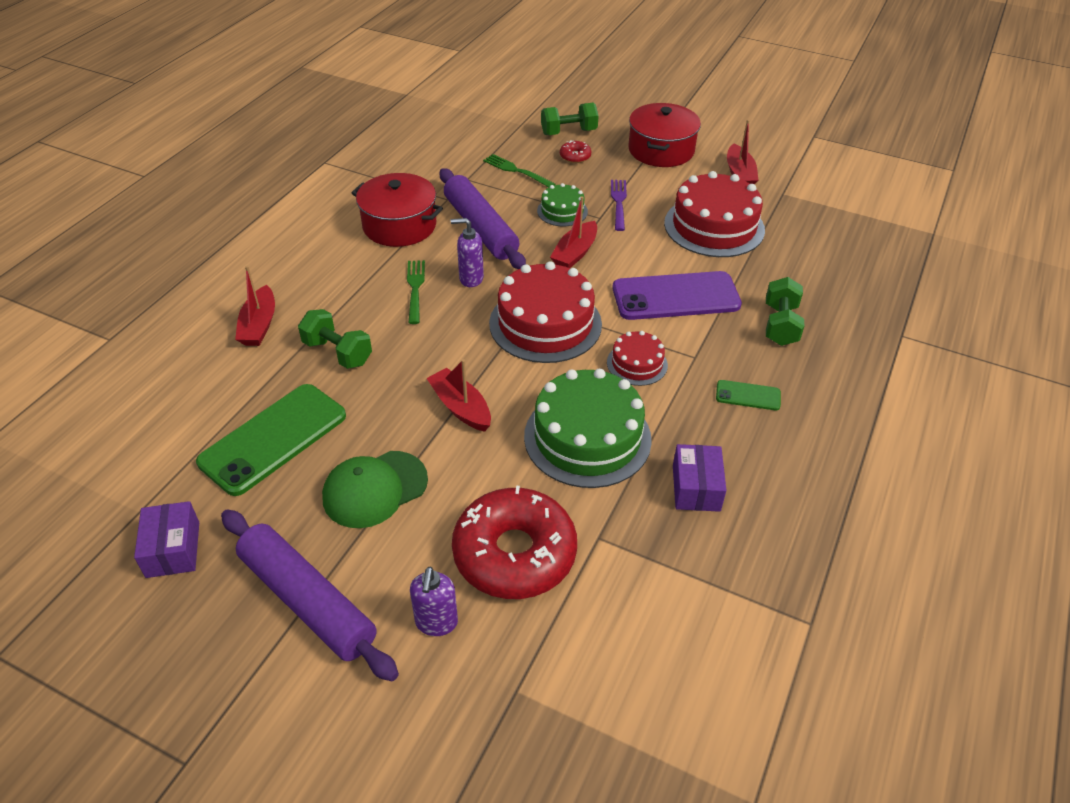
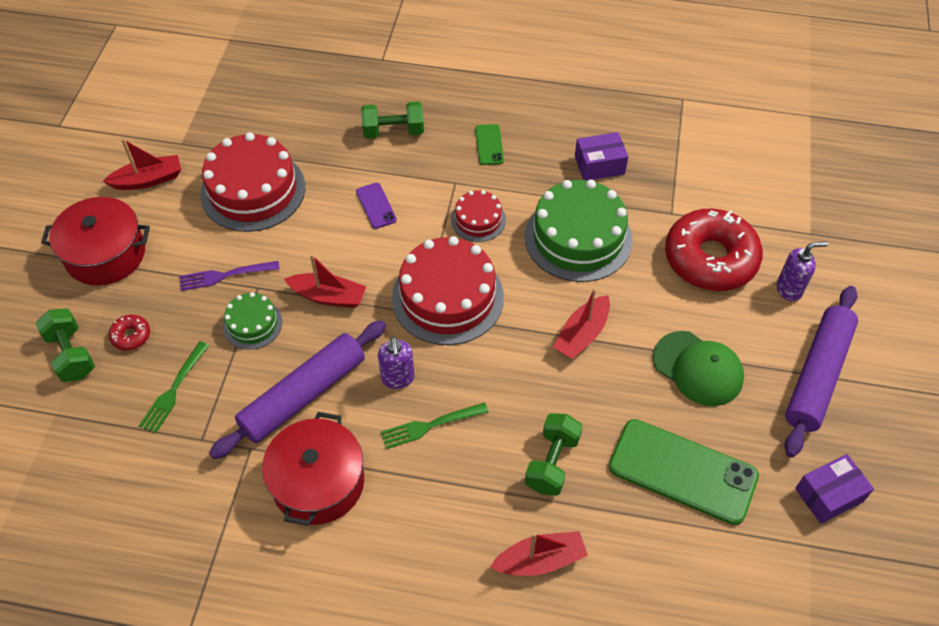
camera: 105 degrees left, 10 degrees up
(675, 296) = (376, 206): purple phone -> purple phone, size x0.46

